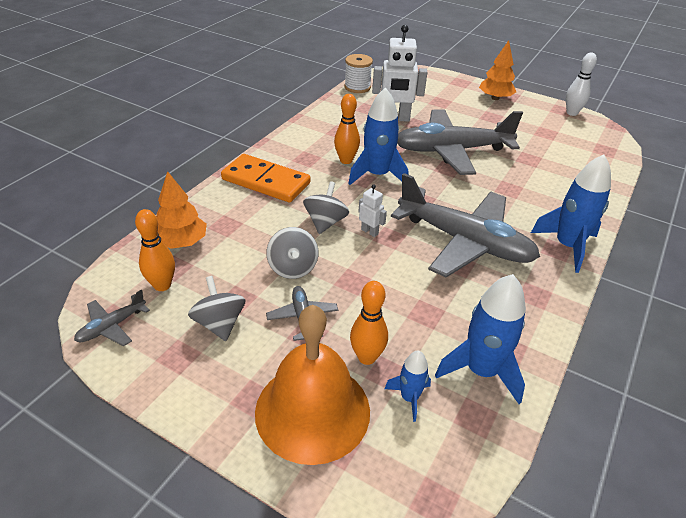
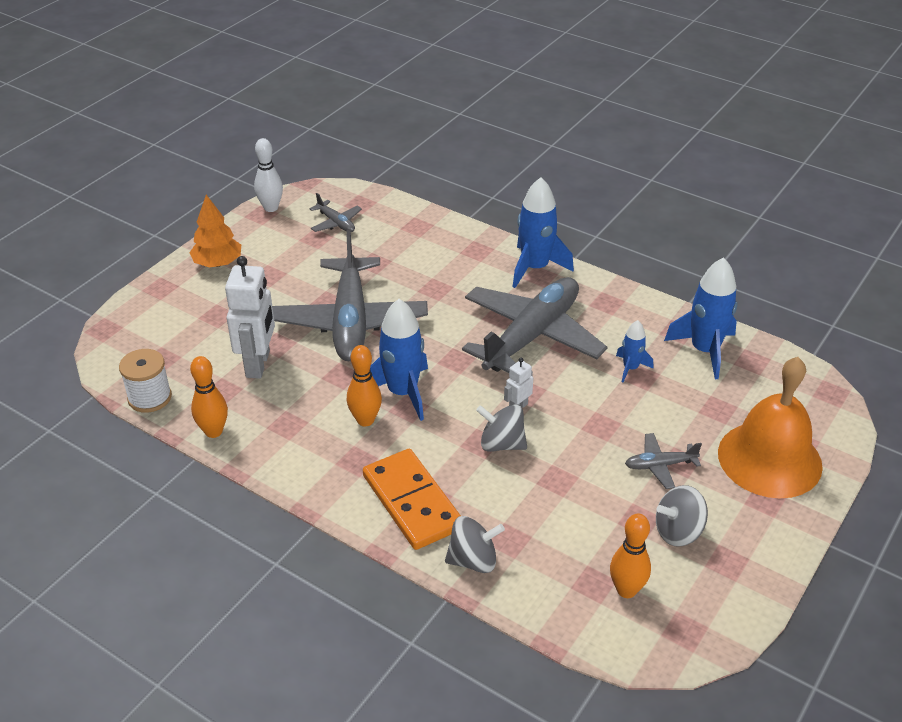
camera: 85 degrees left, 0 degrees up
(111, 326) = (697, 628): grey plane -> grey plane (336, 223)
(182, 242) = (546, 580): orange tree -> none
(266, 181) = (412, 502): orange domino -> orange domino turned 60 degrees counterclockwise
(293, 268) = (585, 473): grey spinning top -> grey spinning top (473, 560)
(367, 357) = (703, 421): orange bowling pin -> orange bowling pin (213, 431)
(409, 398) = (742, 397): blue rocket -> blue rocket (630, 368)

